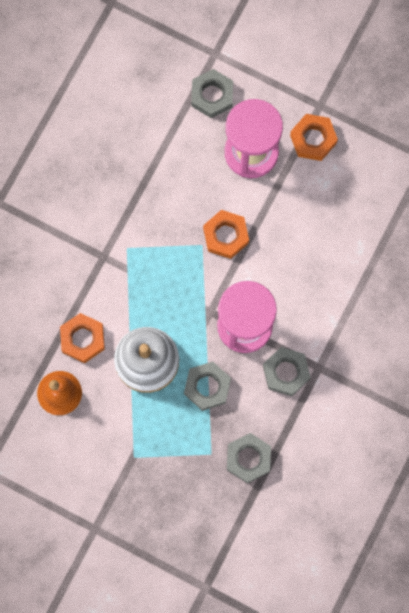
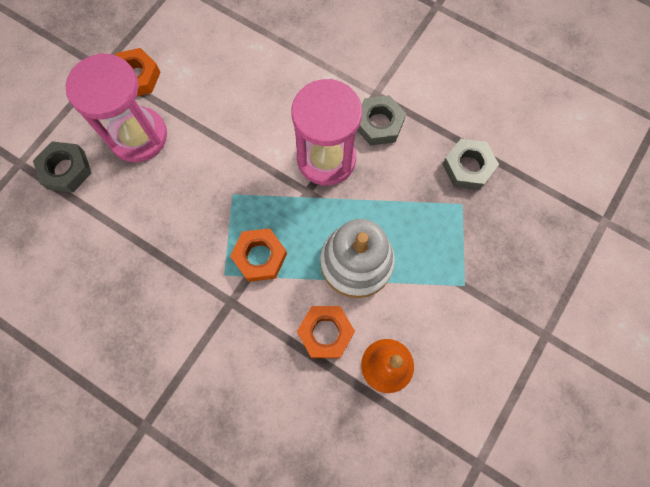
camera: 85 degrees left, 5 degrees down
(207, 387) = (390, 201): grey nut -> none
(226, 236) = (225, 169): orange nut -> orange nut (259, 257)

